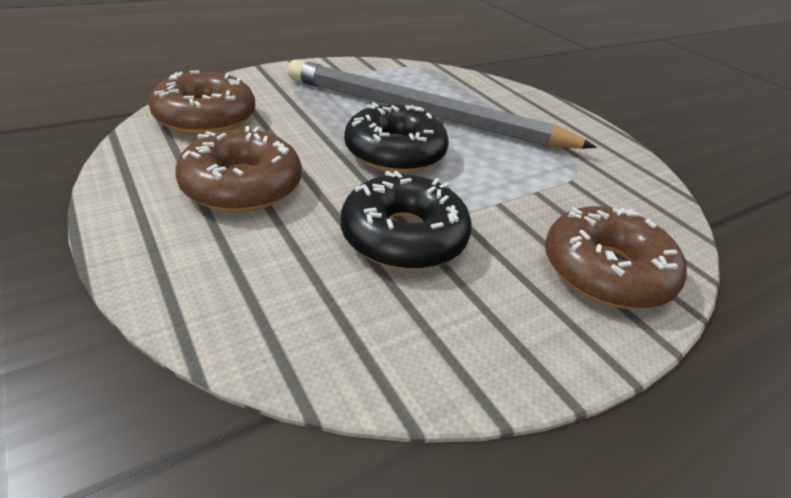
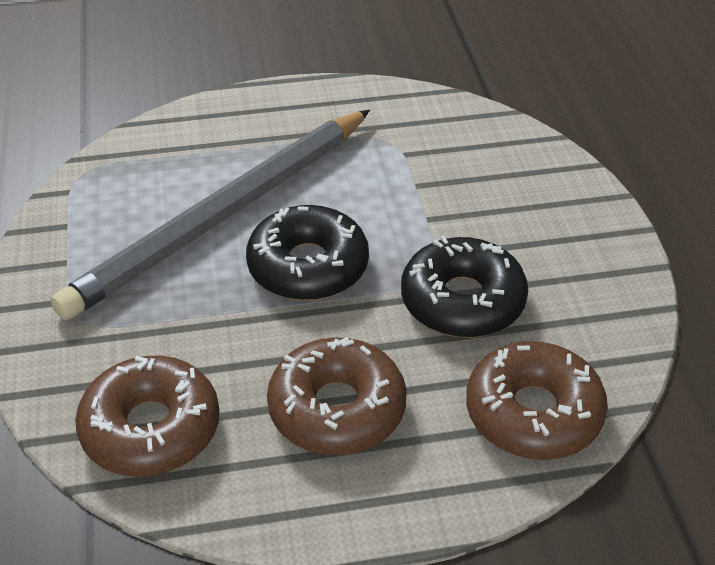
camera: 65 degrees left, 5 degrees up
(605, 271) = (540, 191): brown donut -> brown donut (533, 413)

